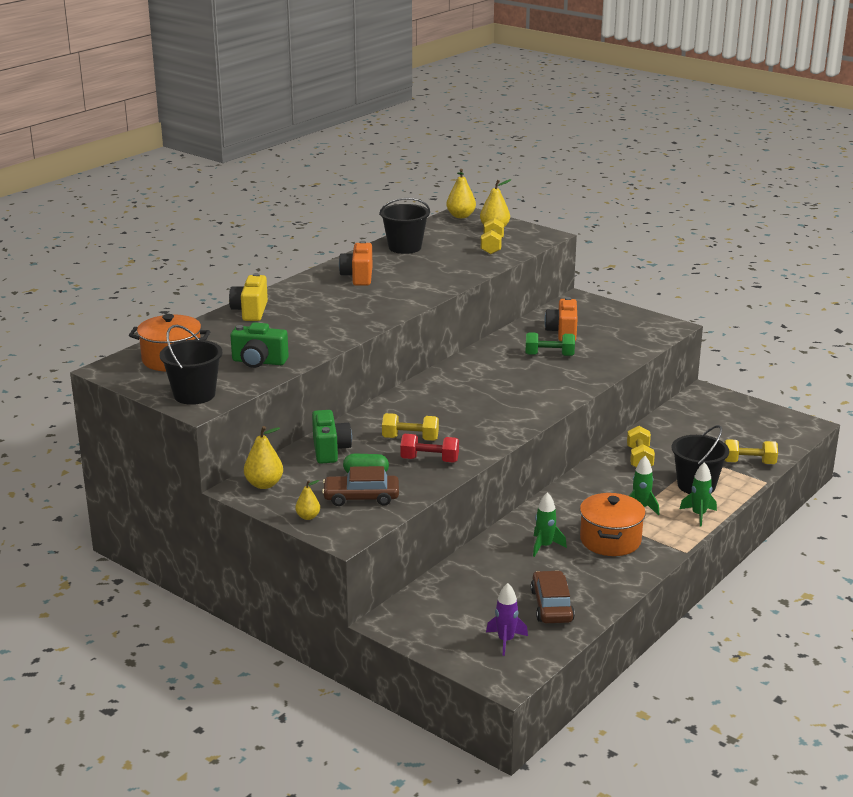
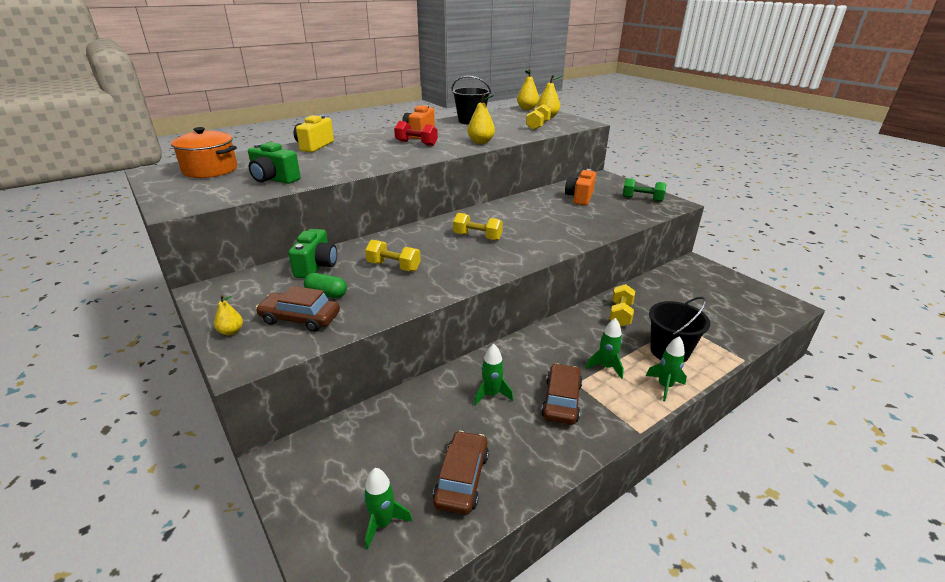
camera: 15 degrees right, 5 degrees up
(194, 395) = (186, 197): black bucket -> none
(264, 484) = (229, 290): yellow pear -> yellow pear (480, 142)
(429, 460) = (395, 290): red dumbbell -> red dumbbell (416, 143)
(505, 640) = (383, 523): purple rocket -> green rocket
(549, 355) = (560, 213): green dumbbell -> green dumbbell (642, 199)
(610, 540) = (561, 400): orange pot -> brown car
(749, 463) = (728, 335): yellow dumbbell -> yellow dumbbell (477, 237)

